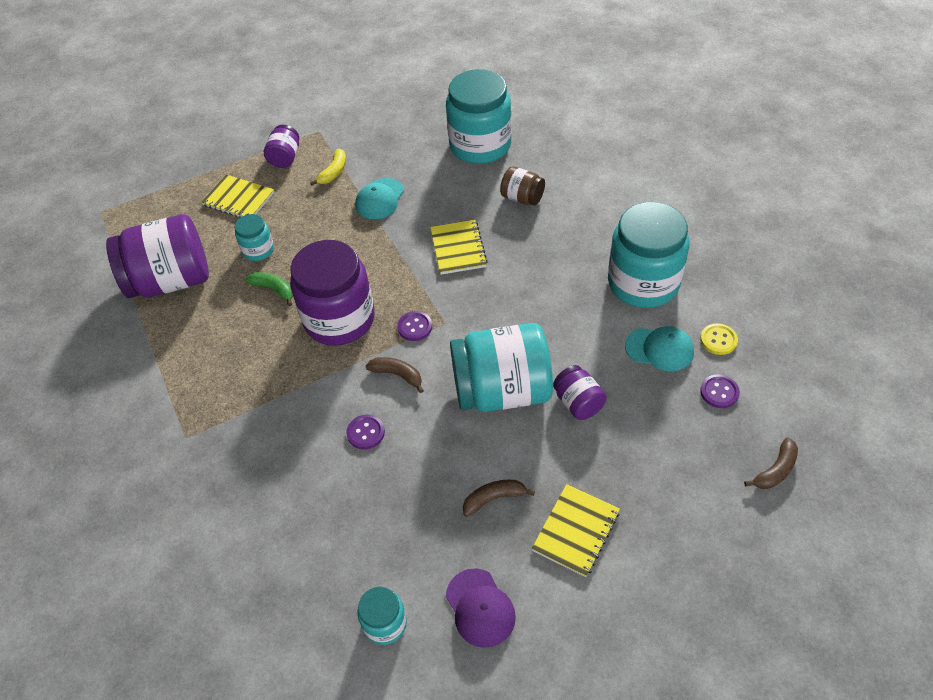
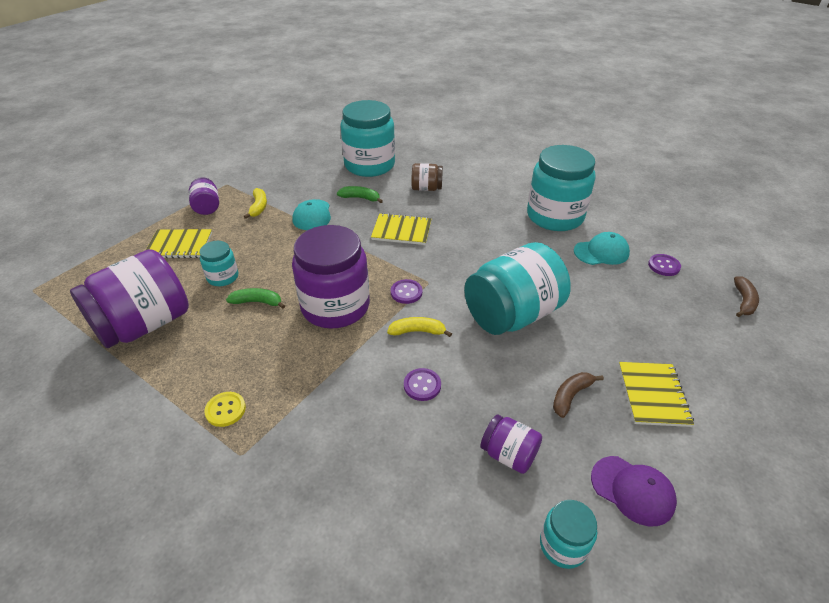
camera: 30 degrees left, 10 degrees down
(397, 375) = (417, 331): brown banana -> yellow banana
(442, 190) = (360, 198): none -> green banana
(458, 248) = (401, 231): yellow notebook -> yellow notebook turned 45 degrees counterclockwise
(578, 403) = (576, 304): purple jar -> purple jar (508, 454)
(718, 340) = (634, 235): yellow button -> yellow button (225, 410)

